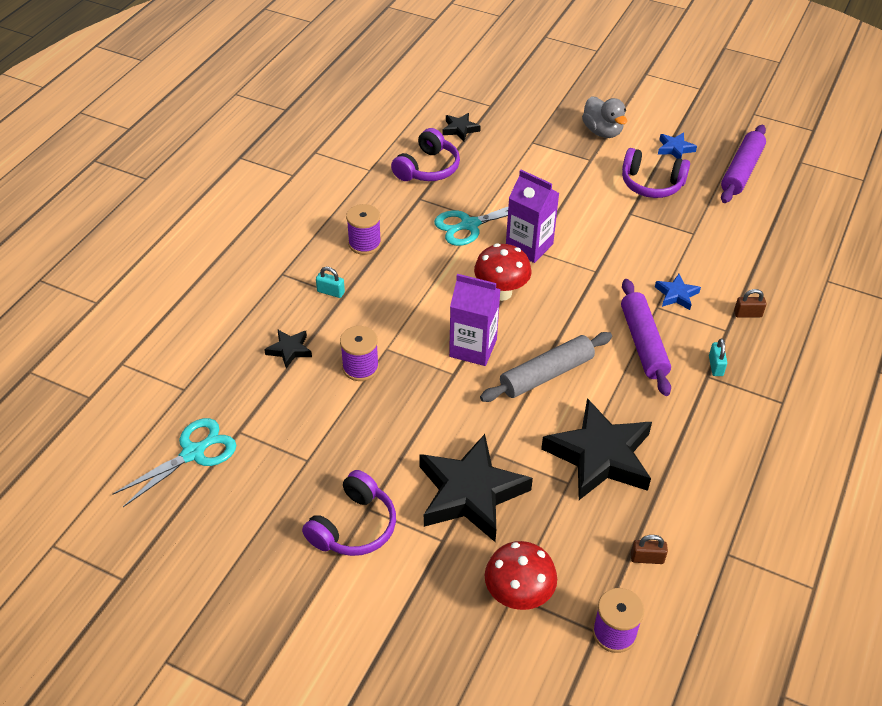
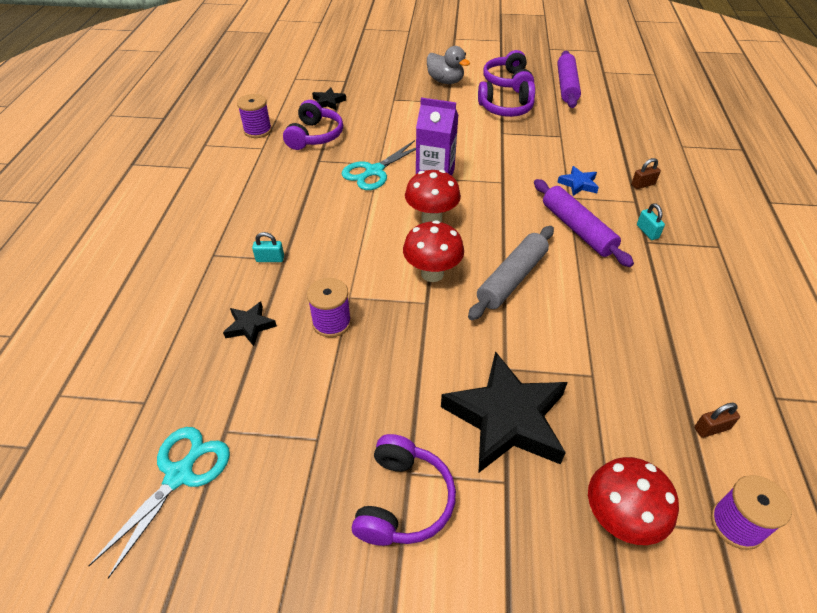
camera: 20 degrees left, 0 degrees up
(364, 243) = (285, 208): purple spool -> purple spool (257, 130)
(473, 348) = (432, 274): purple carton -> red mushroom
(600, 456) = (604, 340): black star -> none
(675, 149) = (508, 82): blue star -> purple headphones

